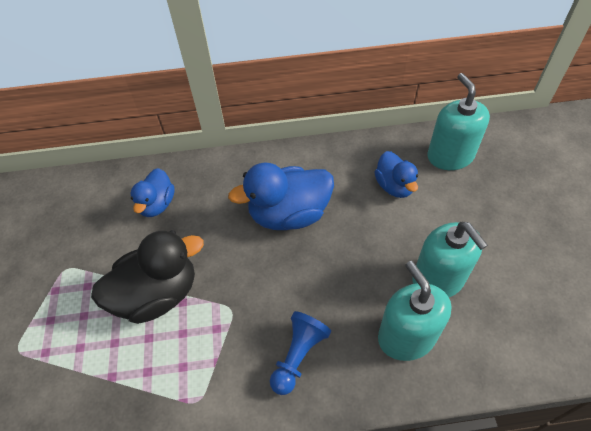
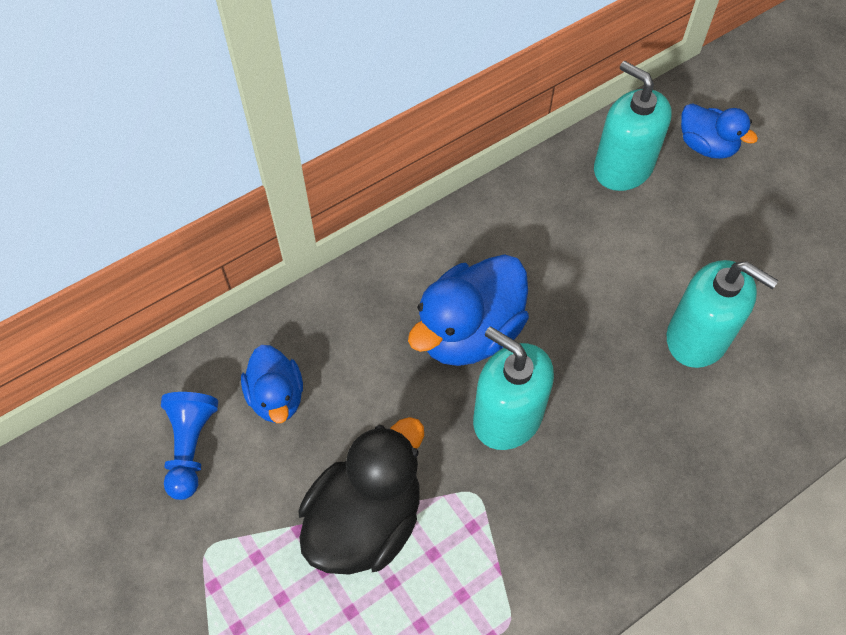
camera: 30 degrees left, 5 degrees up
(298, 356) = (593, 510): blue pawn -> blue pawn (191, 447)
(394, 186) = (579, 237): blue duck -> blue duck (706, 146)
(406, 336) = (701, 425): turquoise soap dispenser -> turquoise soap dispenser (507, 417)

